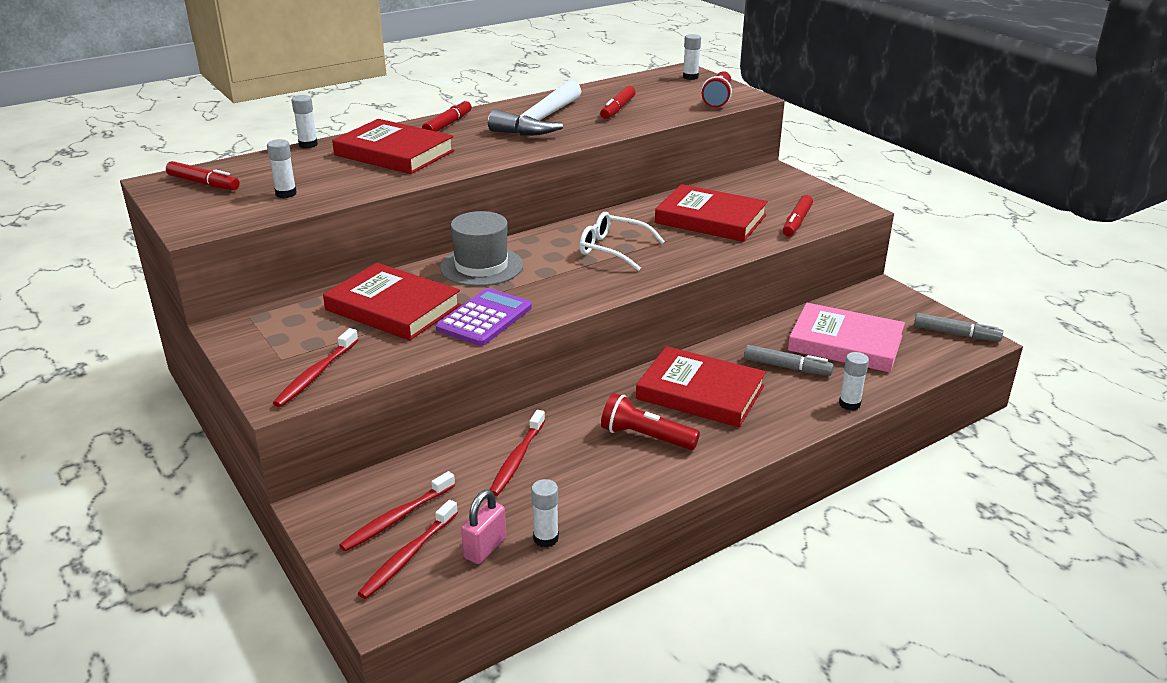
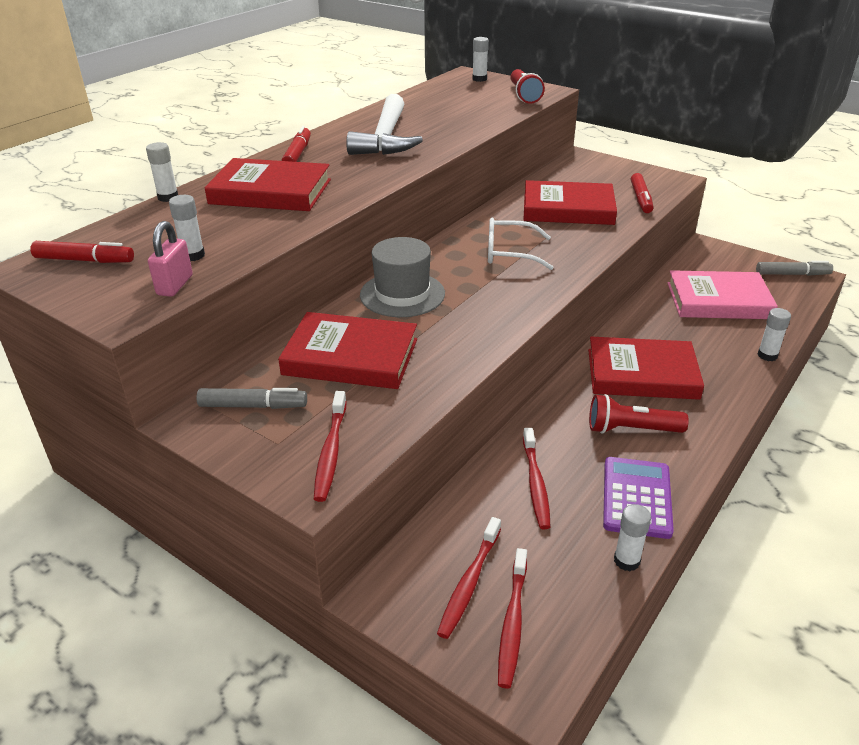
camera: 20 degrees left, 5 degrees up
(485, 318) = (452, 348): purple calculator -> purple calculator (637, 498)
(485, 548) = (579, 589): pink padlock -> pink padlock (175, 285)
(617, 109) = (445, 116): red marker -> none
(787, 367) = (692, 333): grey marker -> grey marker (253, 406)

